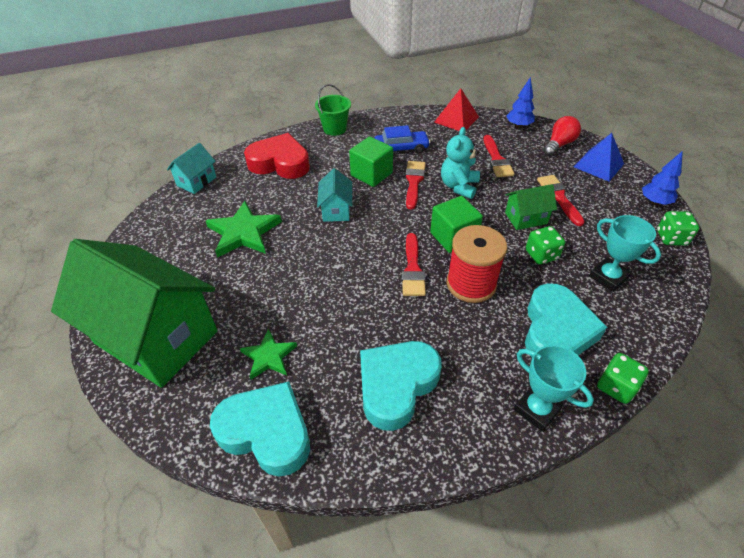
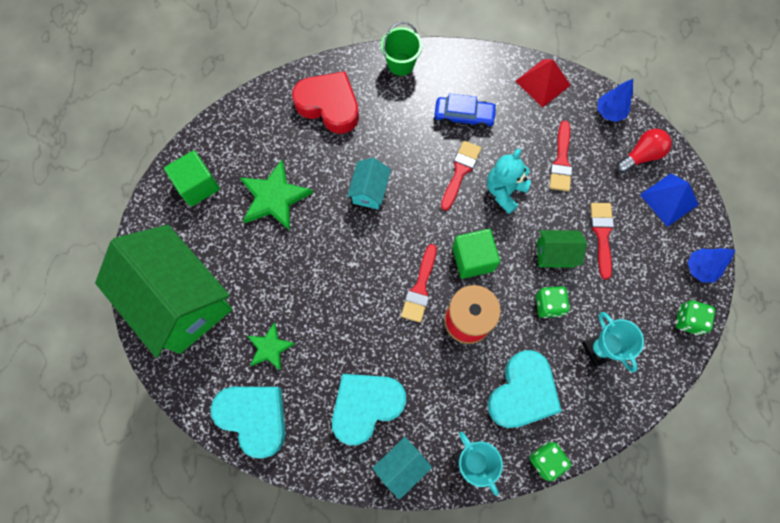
camera: 15 degrees right, 25 degrees up
(196, 181) = (240, 112): turquoise house -> turquoise house (401, 466)
(371, 174) = (420, 148): green cube -> green cube (197, 185)

